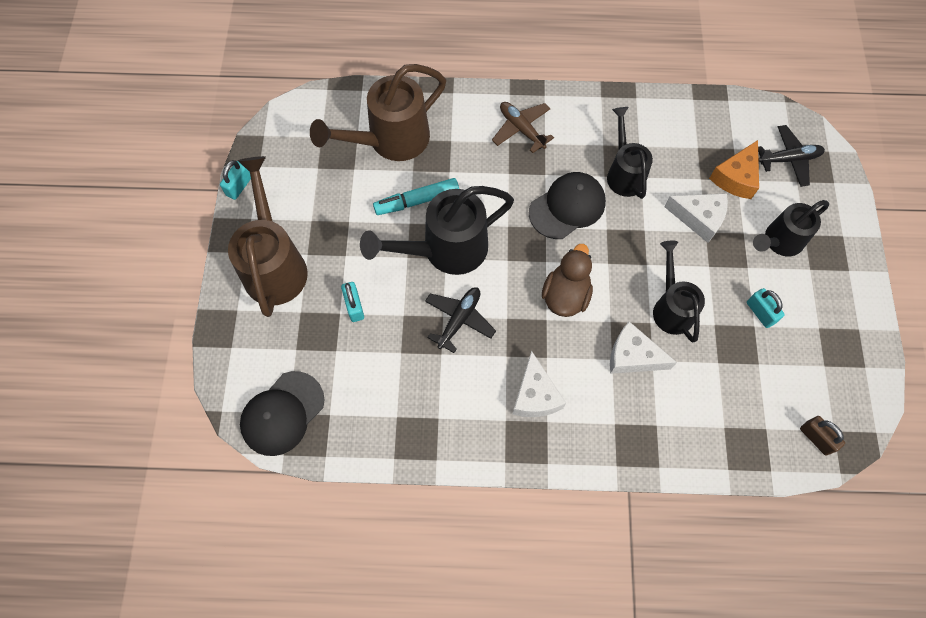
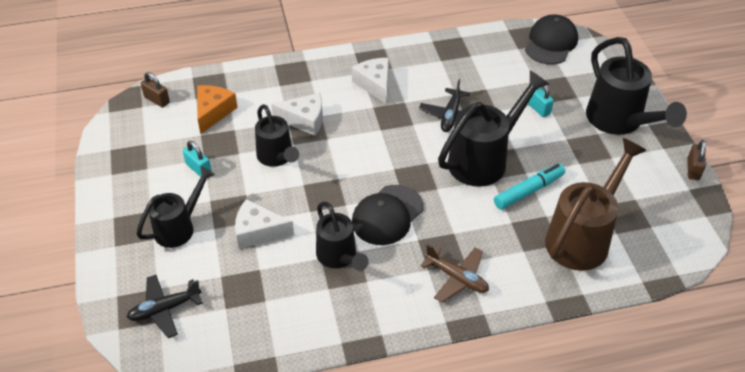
camera: 165 degrees right, 20 degrees down
(239, 186) = (693, 169): turquoise padlock -> brown padlock
(274, 265) = (619, 121): brown watering can -> black watering can
(565, 295) = (369, 148): brown duck -> none
(736, 177) = (222, 278): orange cheese -> orange cheese (213, 112)

